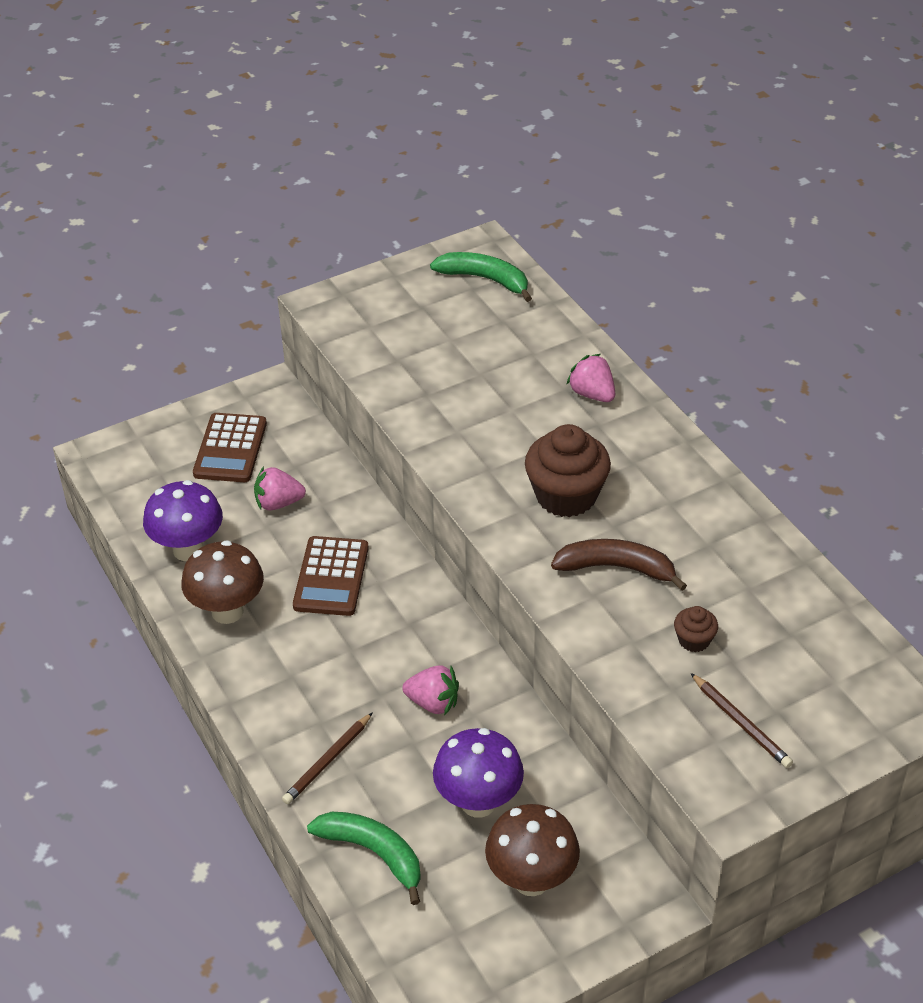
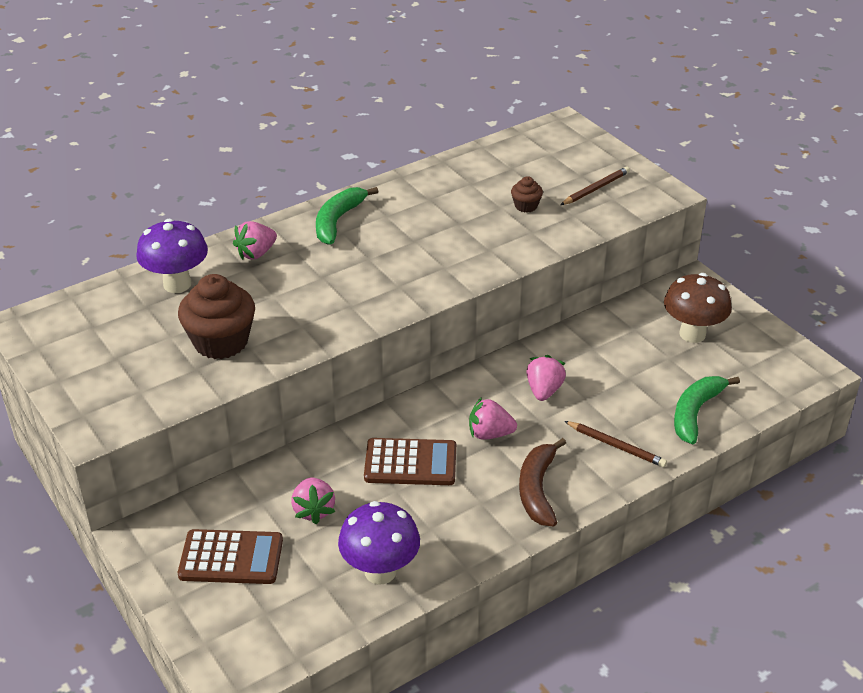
camera: 95 degrees left, 5 degrees down
(227, 611) = (460, 530): brown mushroom -> none
(365, 646) = (490, 434): none -> pink strawberry
(478, 802) = (634, 362): purple mushroom -> purple mushroom (177, 284)
(485, 279) = (80, 319): green banana -> green banana (337, 221)
(566, 496) = (382, 264): brown cupcake -> brown cupcake (221, 342)
(616, 568) = (459, 239): brown banana -> brown banana (537, 490)

